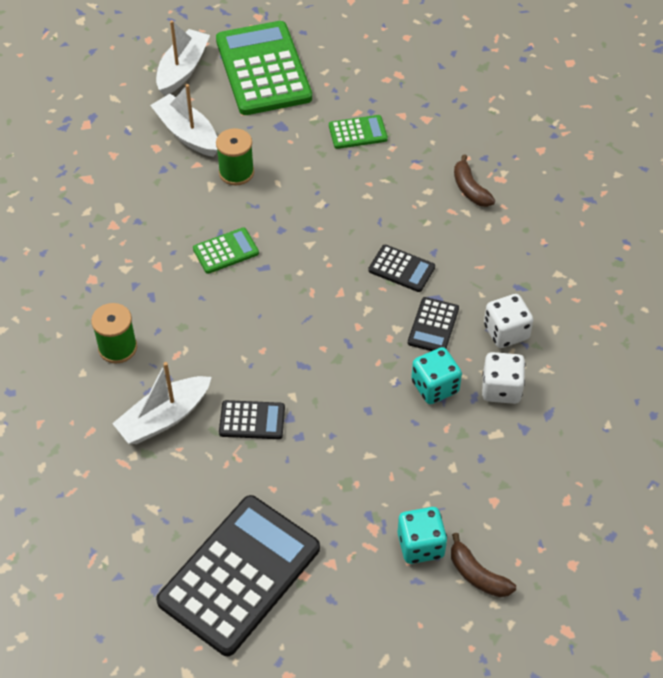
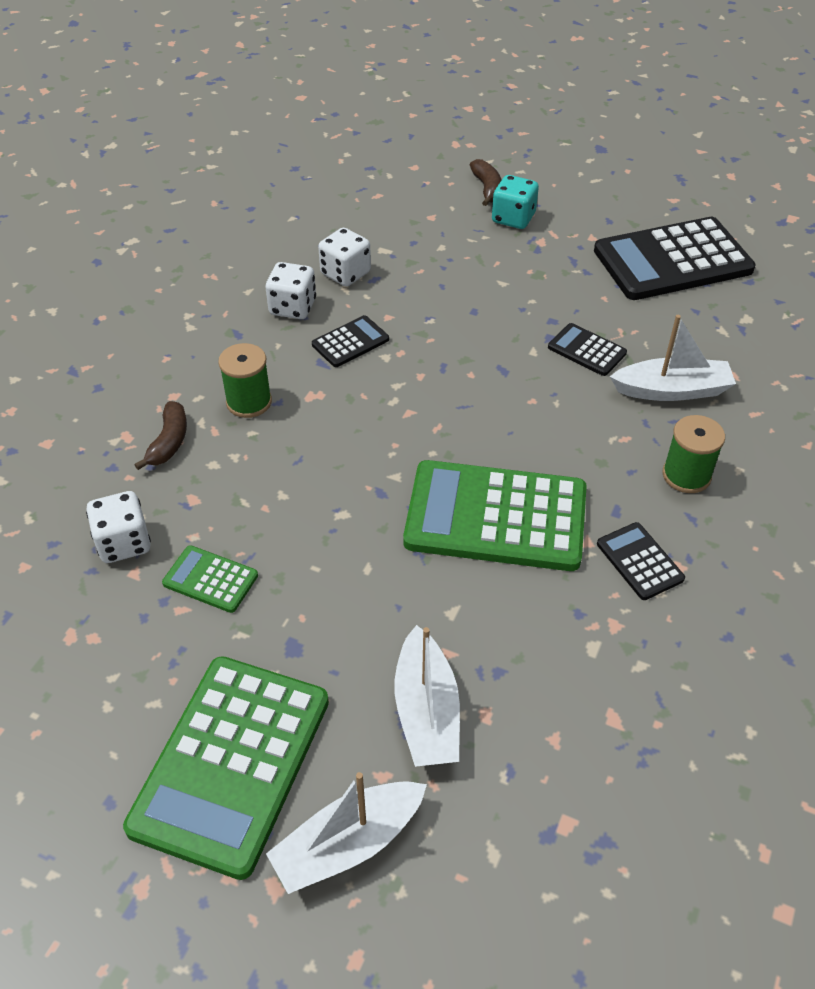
camera: 145 degrees left, 5 degrees down
(226, 251) = (496, 517): green calculator -> green calculator, size x2.20
(236, 172) = (406, 611): green spool -> green spool (249, 402)
(401, 269) = (326, 403): black calculator -> black calculator (639, 561)
(425, 125) = (124, 543): none -> white dice
(435, 387) = (399, 300): turquoise dice -> none

